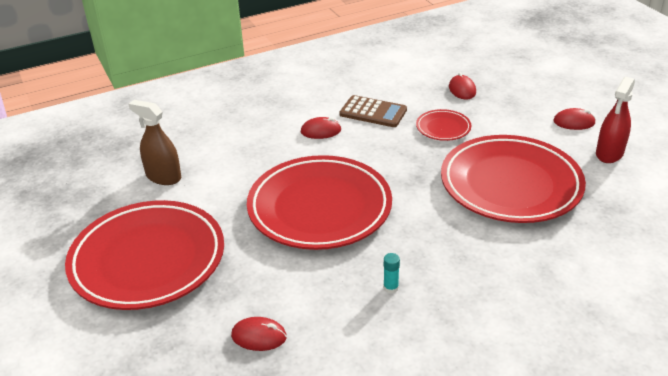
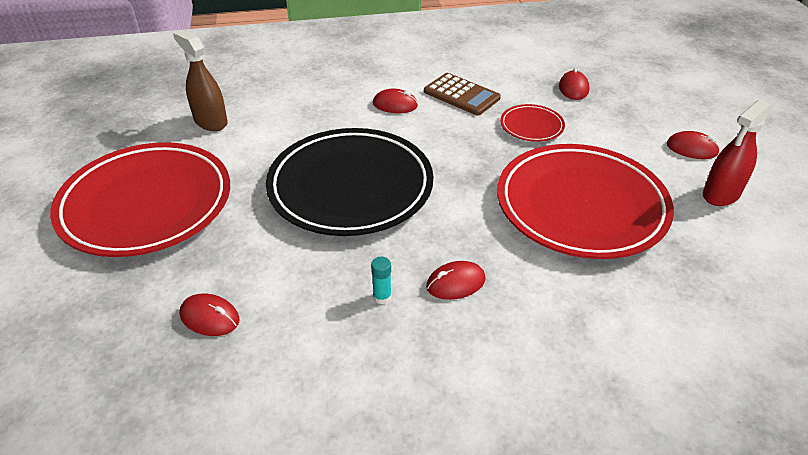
camera: 15 degrees right, 5 degrees up
(319, 208) = (350, 187): red plate -> black plate
(442, 264) = (455, 283): none -> red mouse

